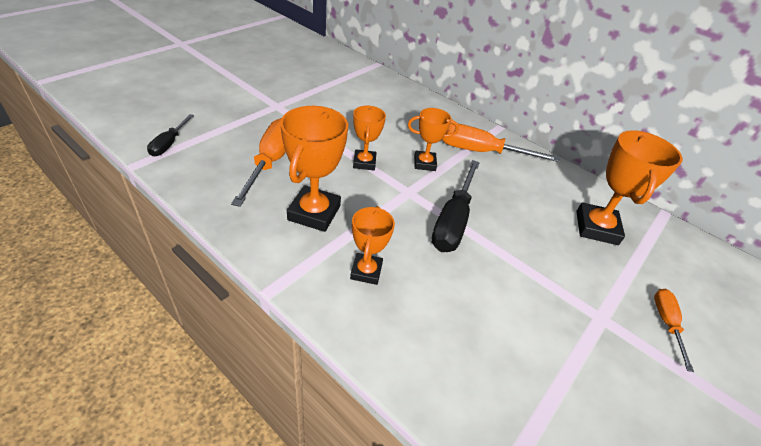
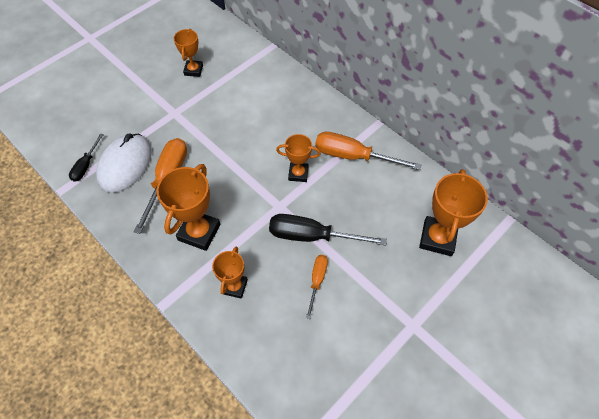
camera: 10 degrees right, 15 degrees up
(219, 145) = (125, 165): none -> white mouse
(364, 162) = (245, 176): orange trophy -> orange trophy (193, 70)
(453, 221) = (312, 236): black screwdriver -> black screwdriver turned 75 degrees clockwise
(666, 323) = (466, 330): orange screwdriver -> orange screwdriver (317, 281)

